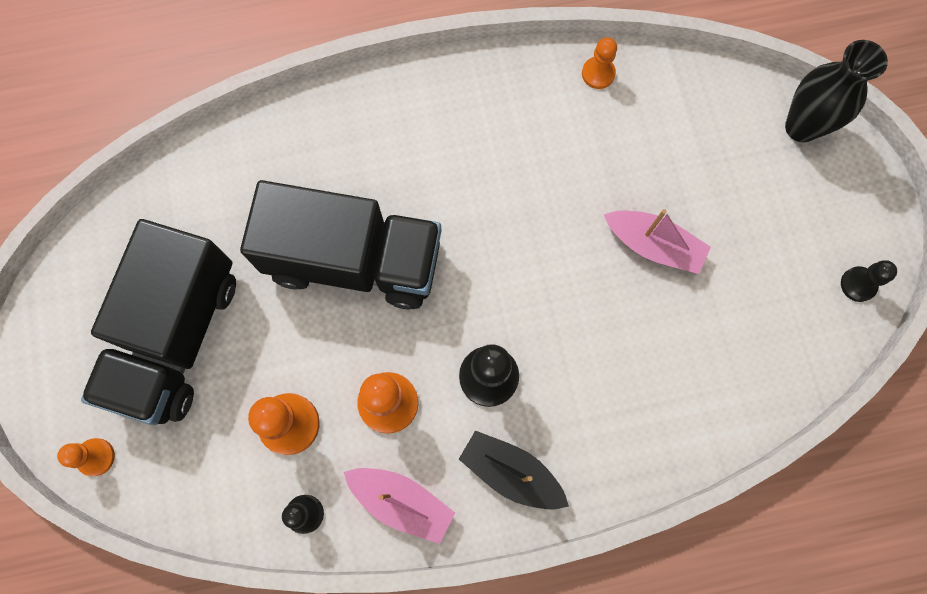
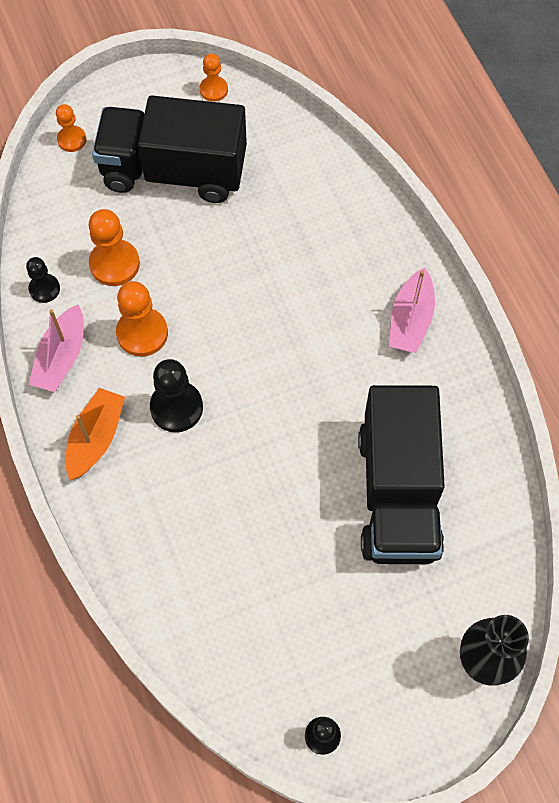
camera: 80 degrees right, 10 degrees down
(354, 260) = (261, 285): black truck -> black truck (398, 493)
(511, 472) = (96, 438): black boat -> orange boat
(598, 73) = (489, 459): orange pawn -> orange pawn (213, 90)
(653, 245) = (324, 532): pink boat -> pink boat (410, 320)

